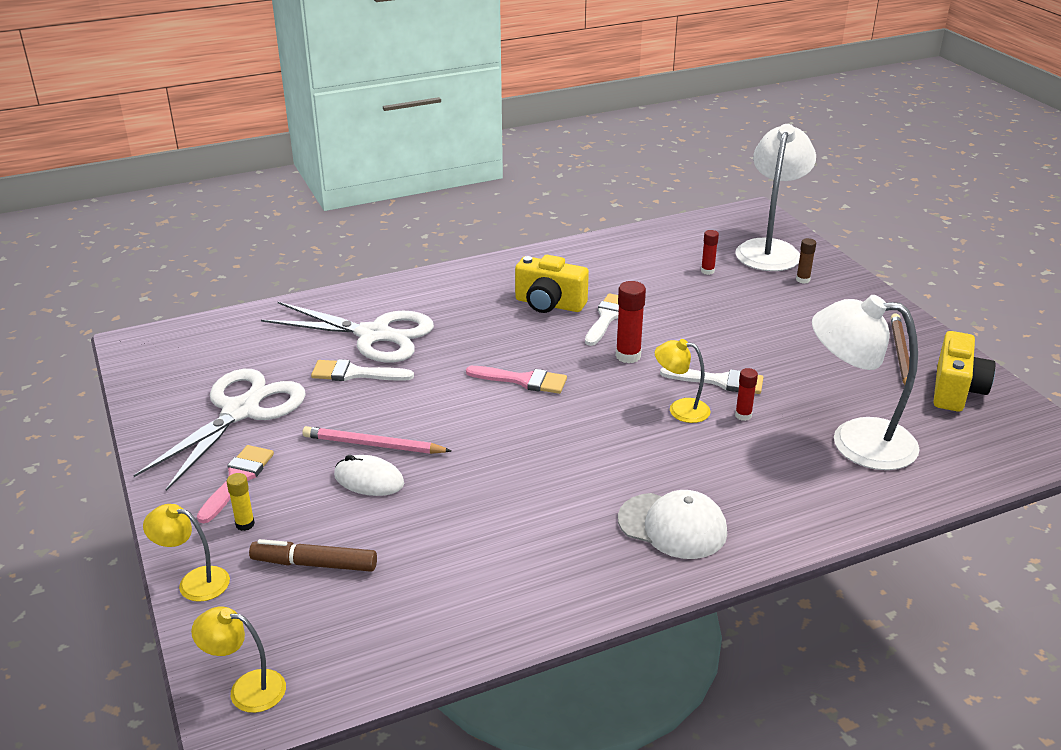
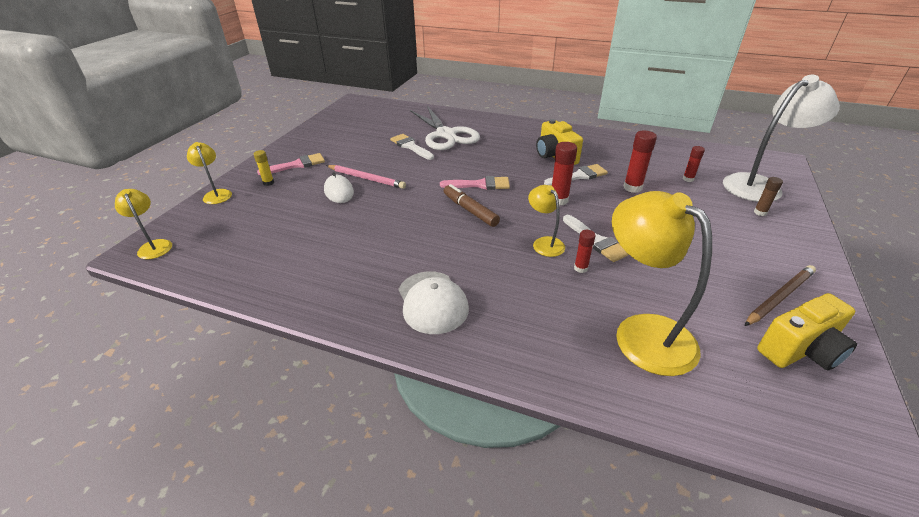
camera: 45 degrees right, 5 degrees up
(240, 411) = (343, 140): white scissors -> none
(314, 564) = (260, 213): brown marker -> brown marker (470, 210)
(373, 445) = (366, 178): pink pencil -> pink pencil turned 150 degrees clockwise
(523, 380) = (480, 185): pink brush -> pink brush turned 60 degrees counterclockwise
(674, 306) = (632, 188): none -> red glue stick
(855, 442) = (642, 332): white lamp -> yellow lamp

